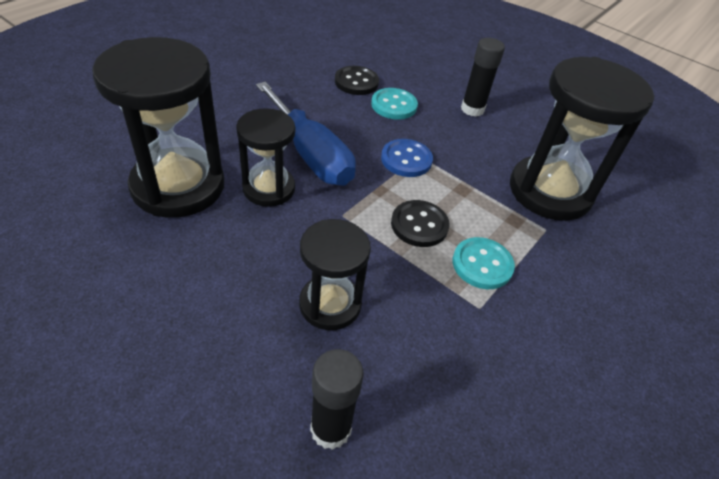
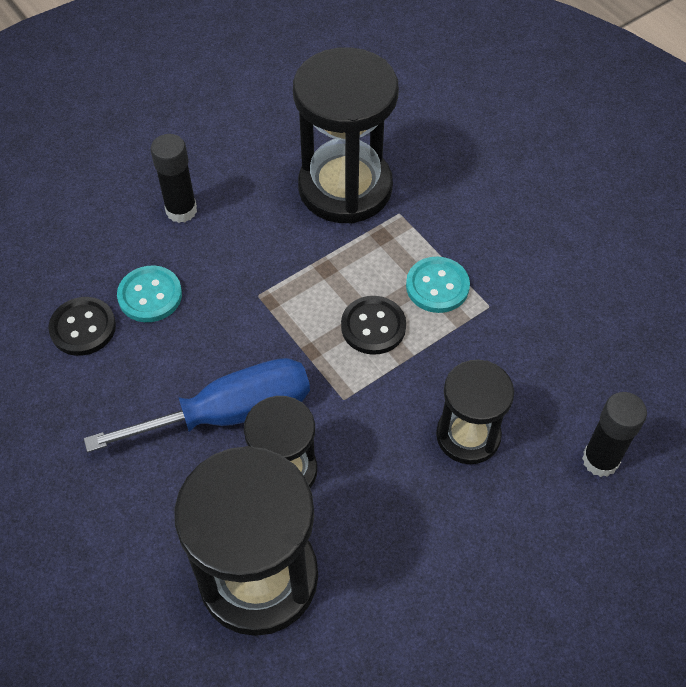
camera: 70 degrees left, 10 degrees up
(406, 159) = (263, 310): blue button -> none

